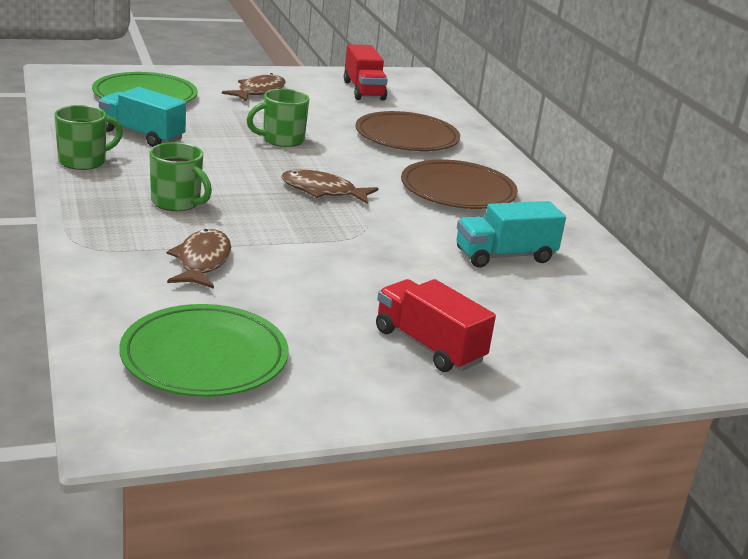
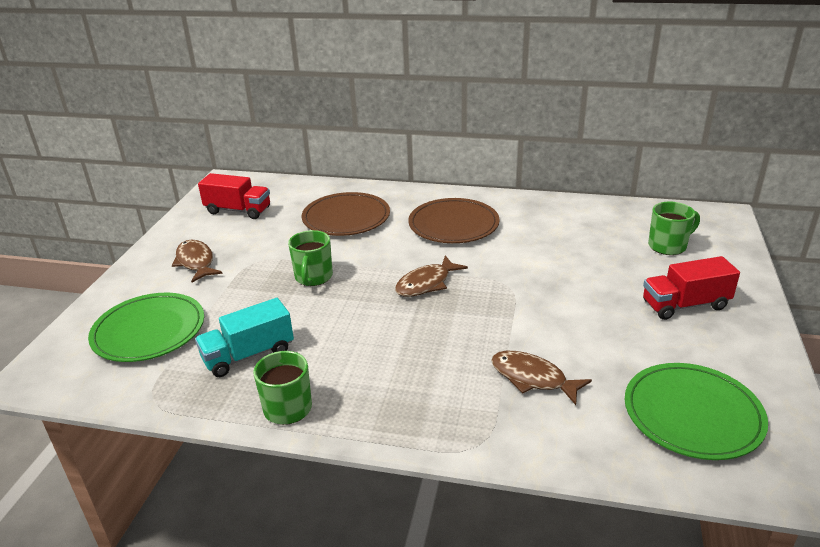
camera: 55 degrees left, 5 degrees up
(177, 203) = (413, 366): green mug -> green mug (668, 246)
(505, 256) = (564, 237): turquoise truck -> none

